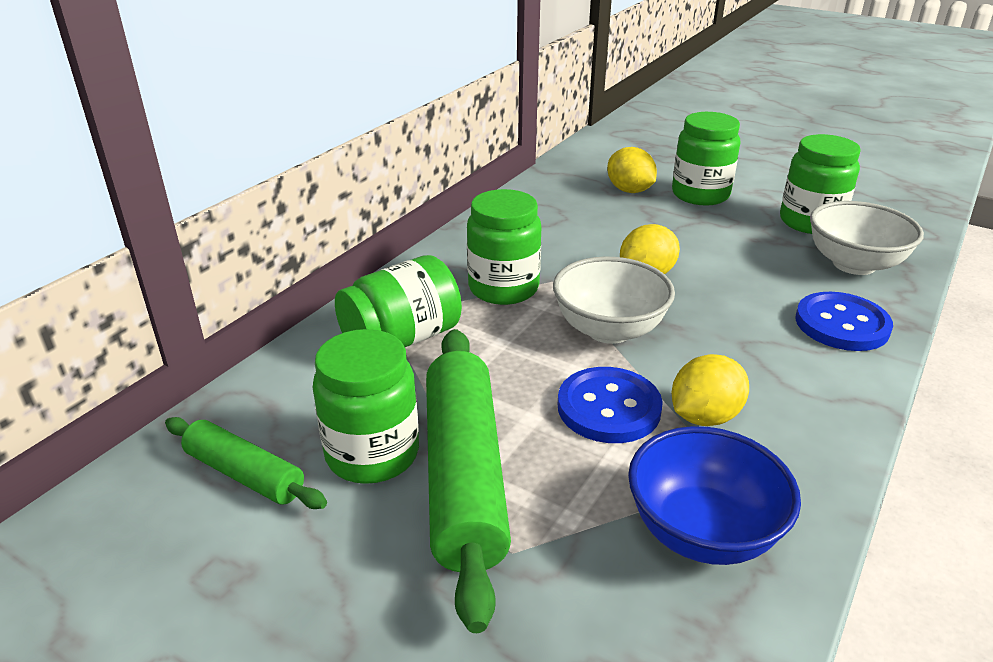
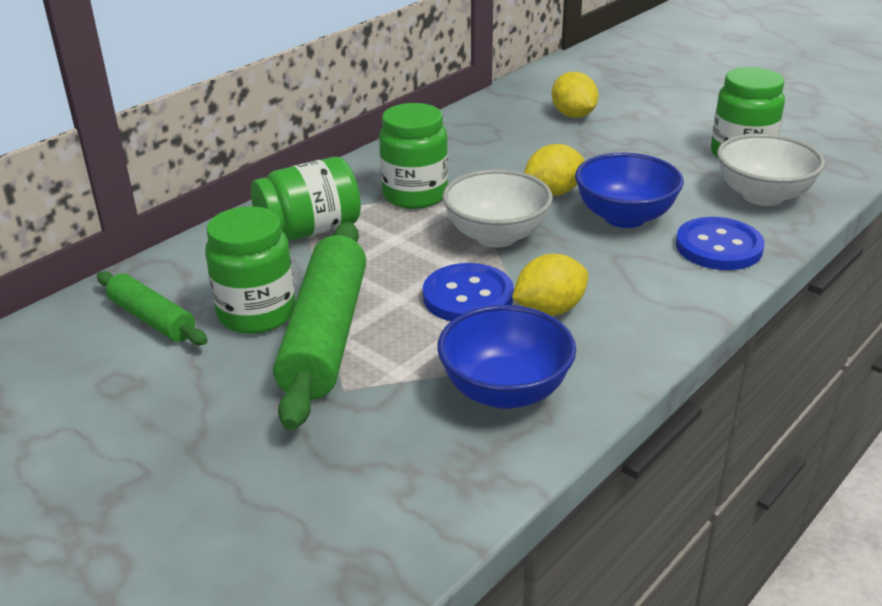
camera: 10 degrees right, 0 degrees up
(700, 195) = (642, 123): green jar -> none
(731, 298) = (624, 217): none -> blue bowl

